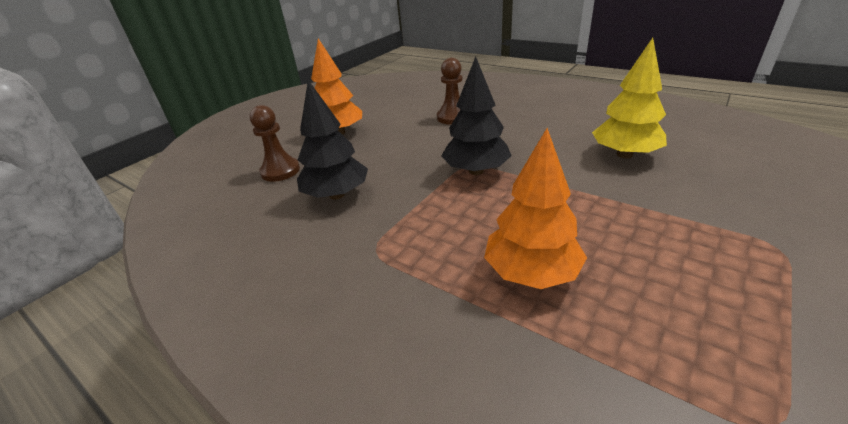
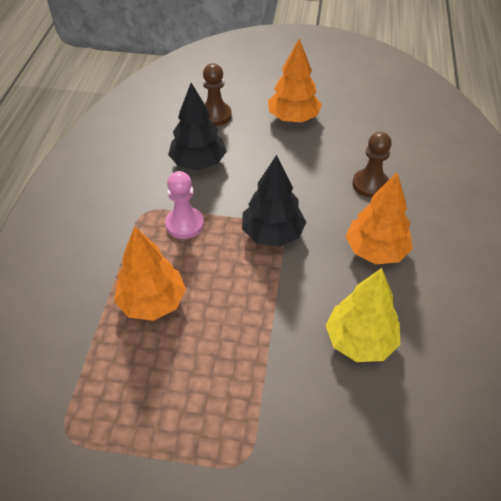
camera: 60 degrees right, 15 degrees up
(421, 222) = (184, 224): none -> pink pawn
(527, 129) = (375, 251): none -> orange tree

